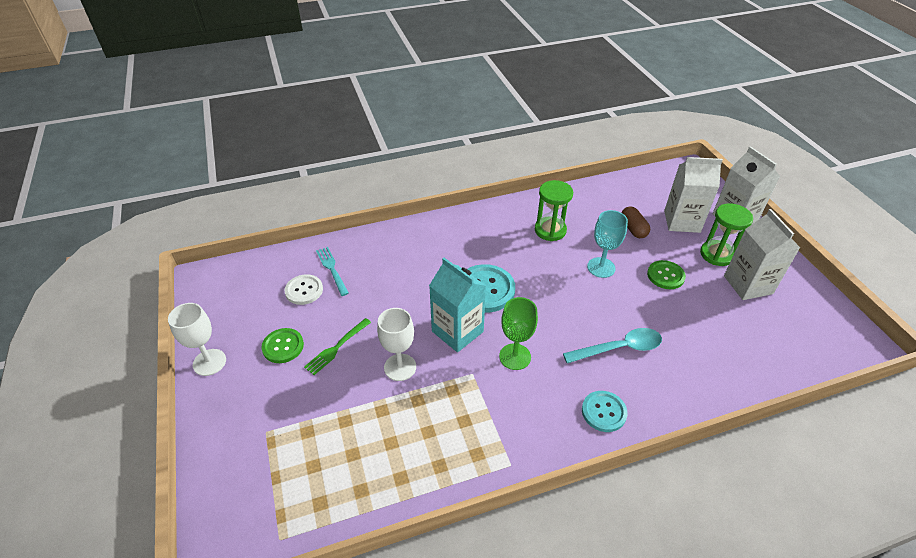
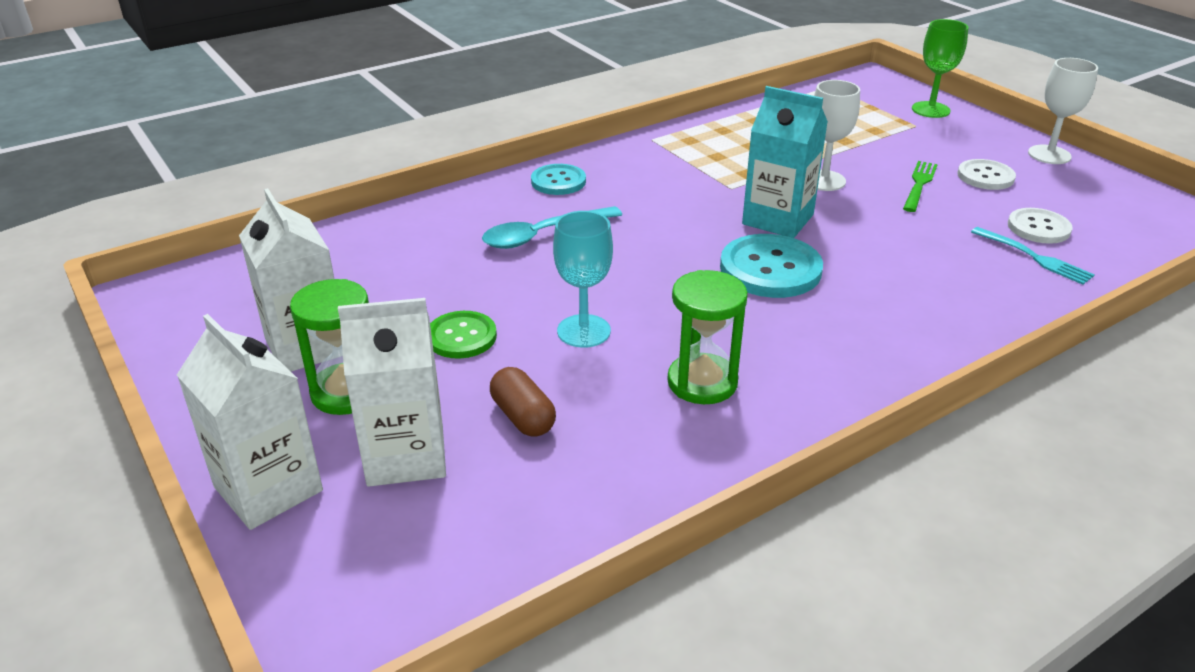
camera: 165 degrees right, 10 degrees down
(283, 346) = (985, 176): green button -> white button
(515, 356) = (685, 208): green goblet -> green goblet (930, 110)

